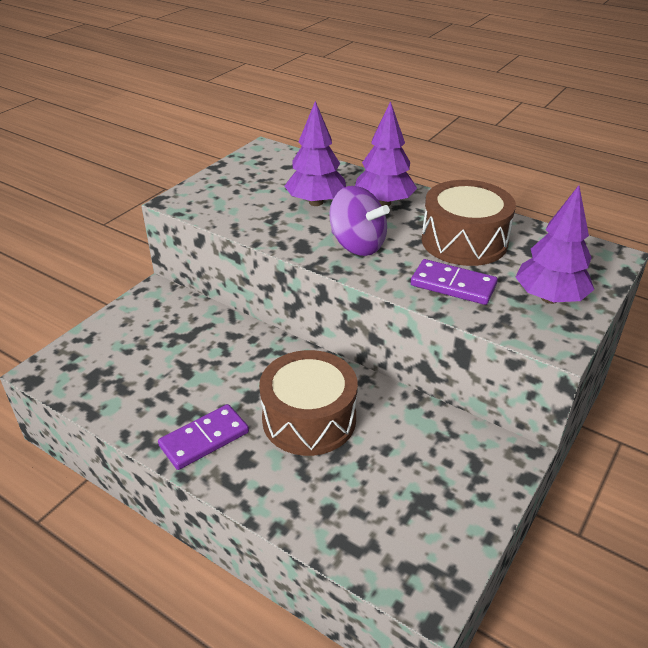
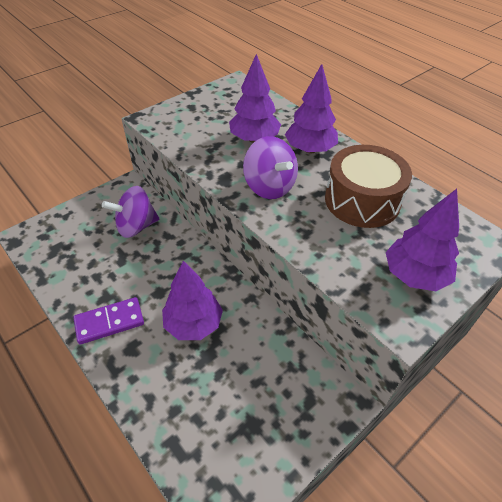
camera: 15 degrees right, 10 degrees up
(188, 333) = (136, 226): none -> purple spinning top
(309, 419) = (193, 324): brown drum -> purple tree
(453, 285) = (333, 243): purple domino -> none

